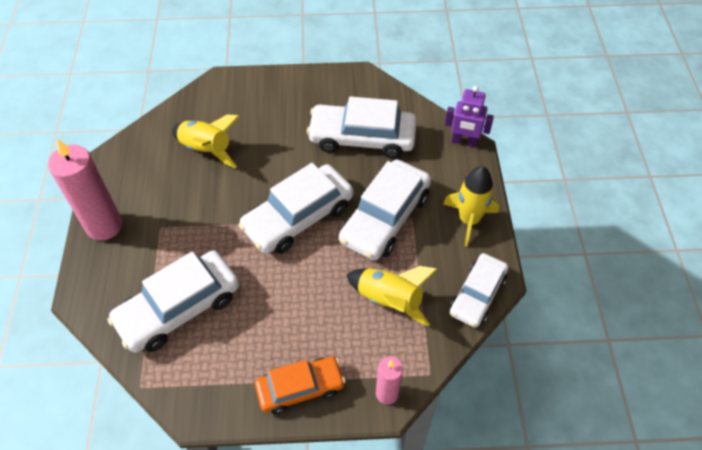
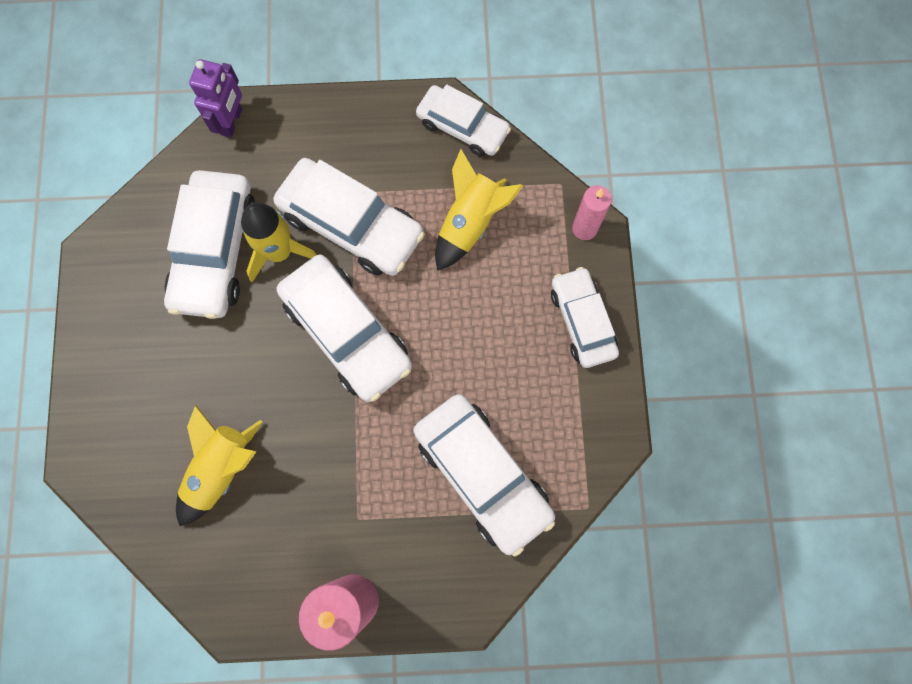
camera: 90 degrees left, 20 degrees up
(300, 388) = (582, 321): orange car -> white car
(469, 220) = (358, 127): yellow rocket -> yellow rocket (279, 252)

